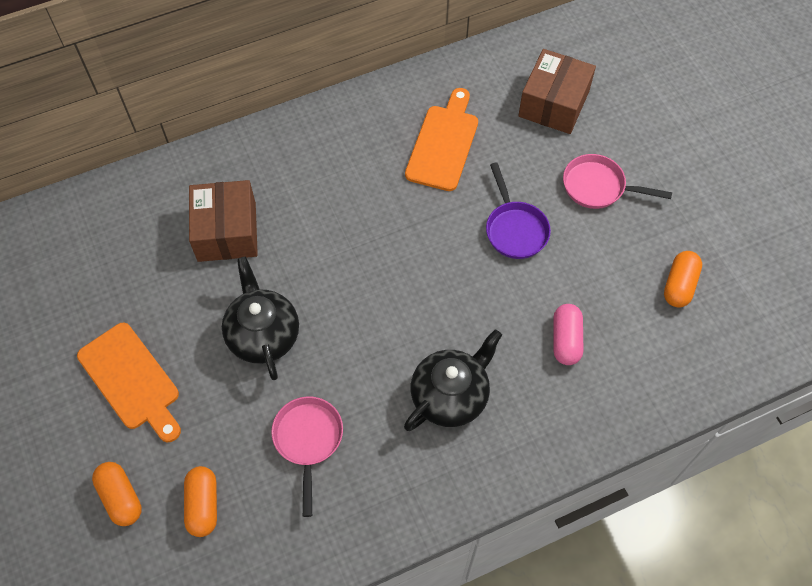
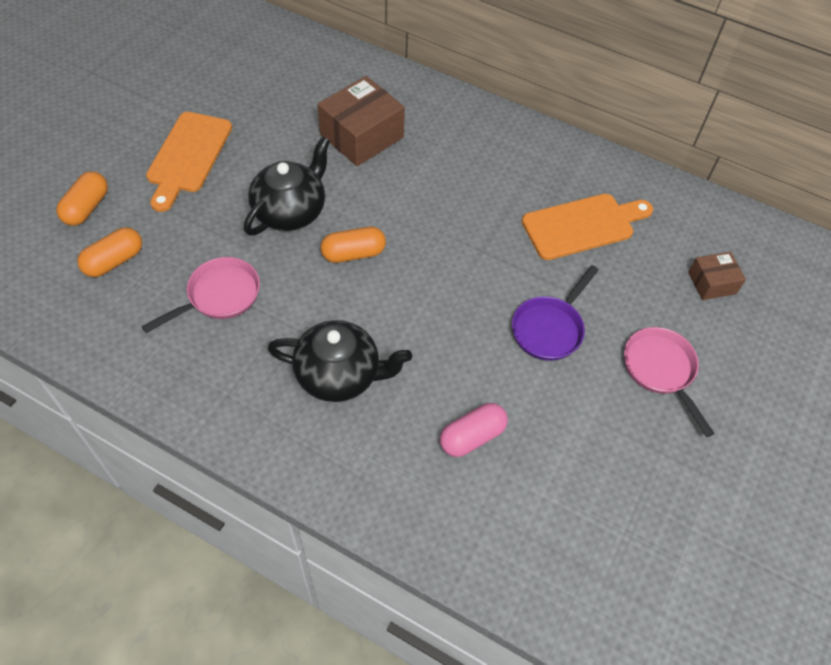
camera: 50 degrees right, 5 degrees down
(553, 104) = (712, 283): brown box -> brown box, size x0.55
(679, 285) = (622, 506): orange capsule -> orange capsule (353, 253)

